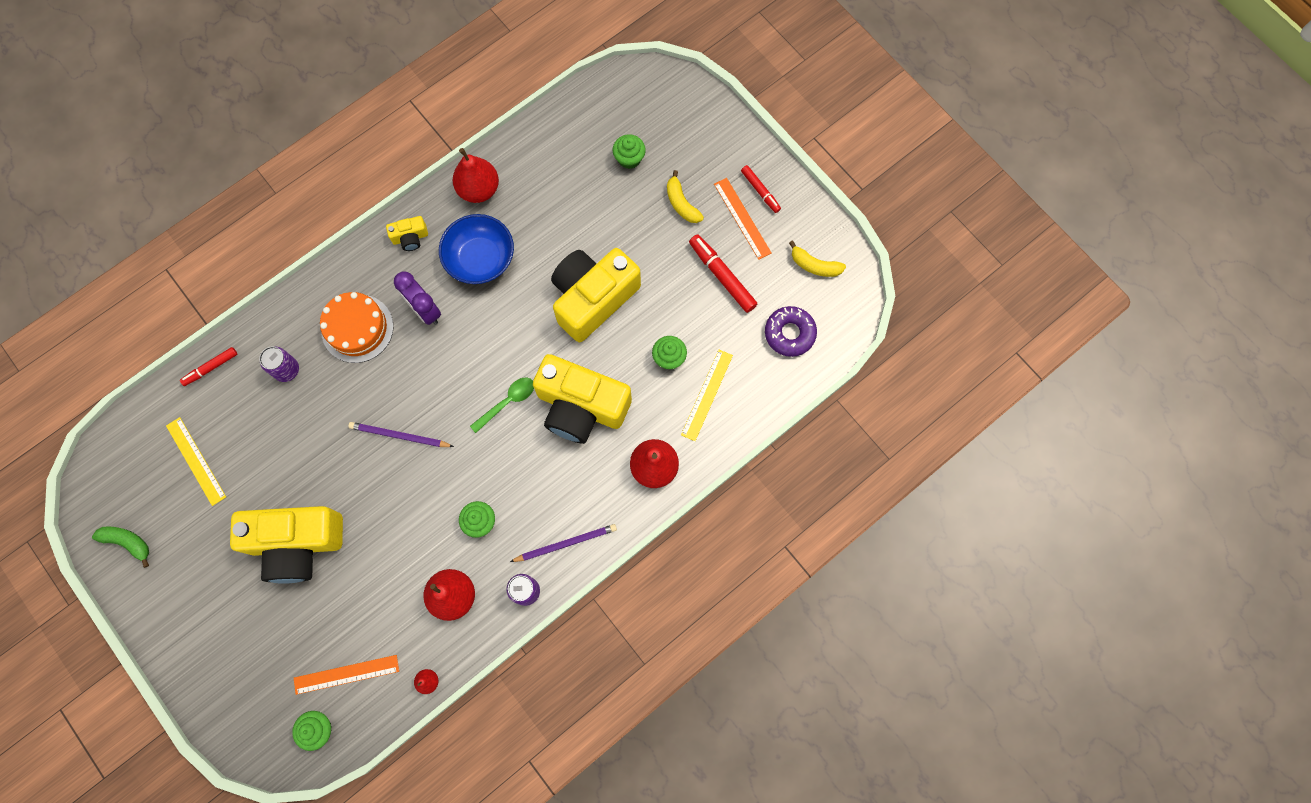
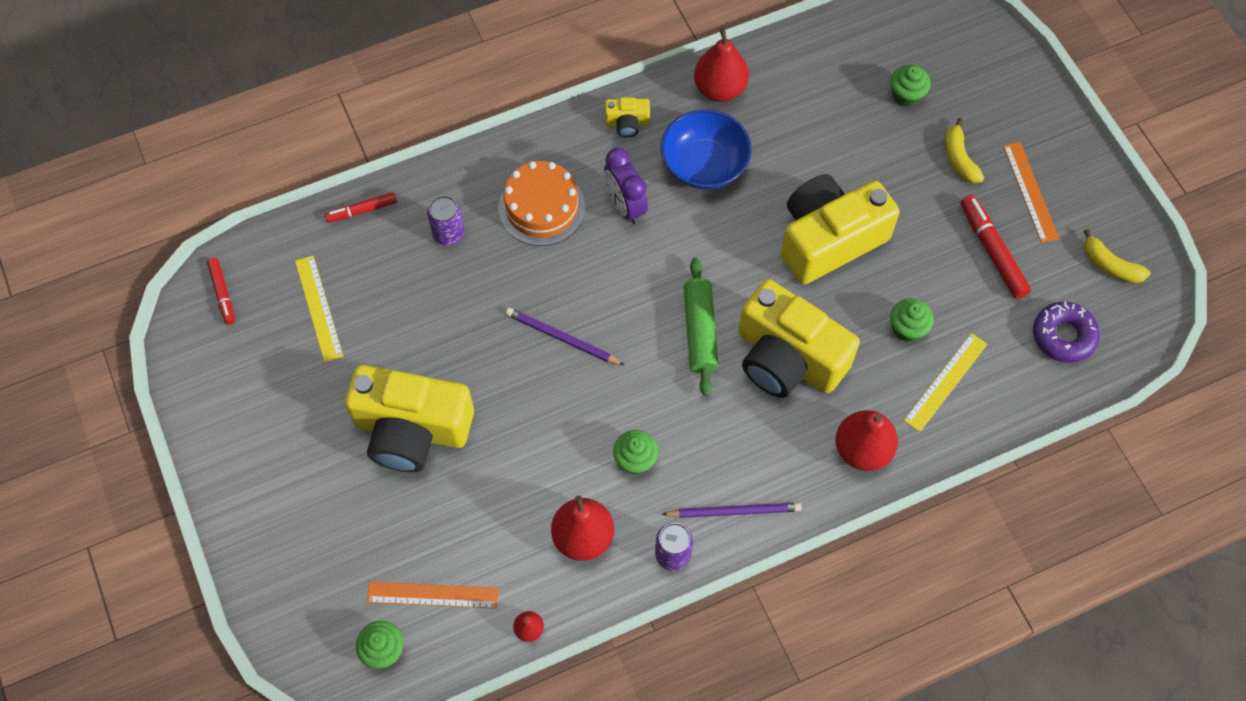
camera: 15 degrees right, 10 degrees down
(127, 542) = (217, 379): green banana -> none
(507, 402) = (700, 331): green spoon -> green rolling pin
(760, 191) = (1059, 166): red marker -> red marker (222, 293)

